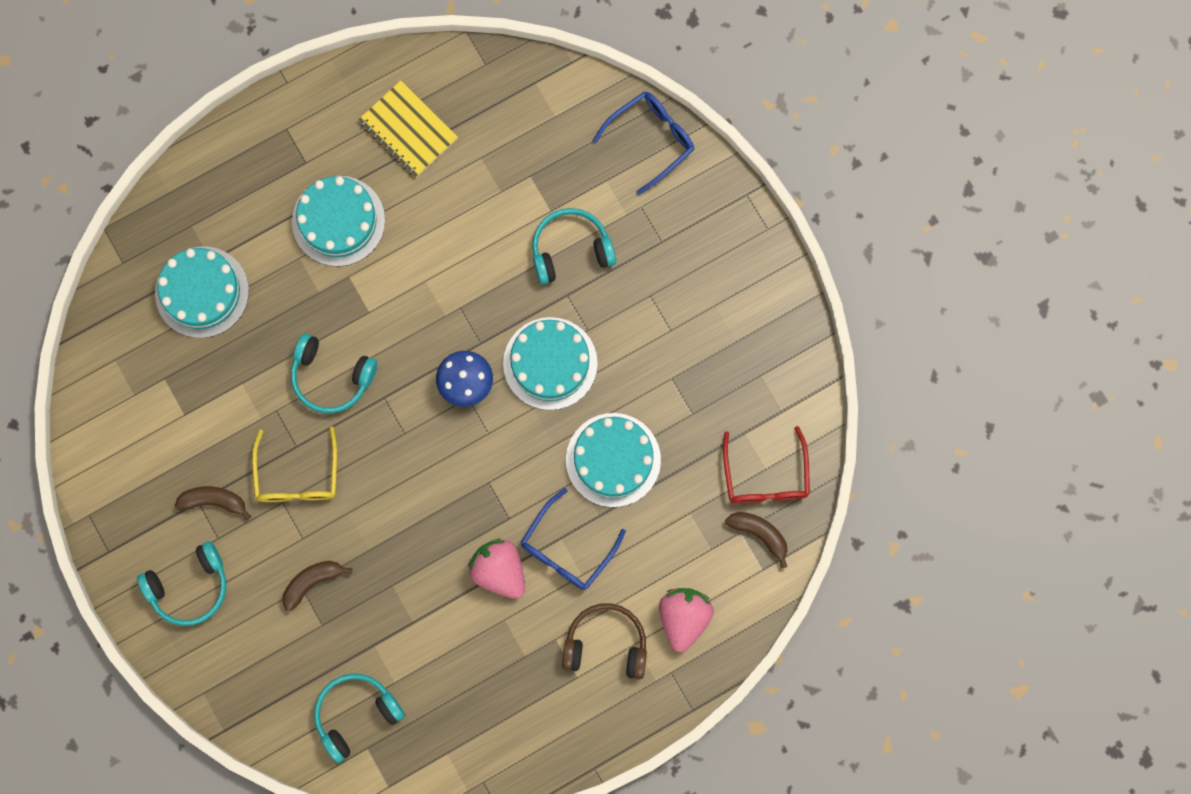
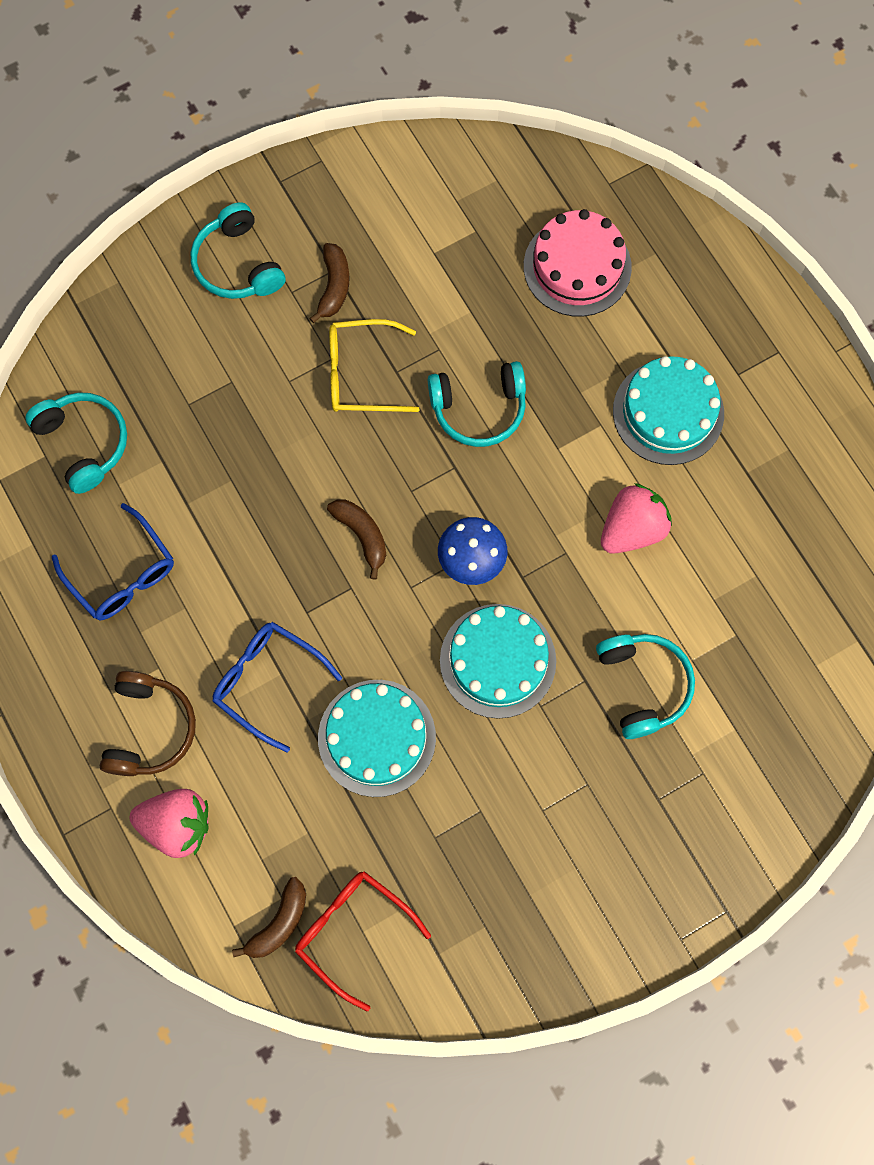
camera: 90 degrees right, 5 degrees down
(202, 292) = (577, 267): turquoise cake -> pink cake
(312, 582) = (238, 393): brown banana -> brown banana (362, 535)
(331, 377) = (479, 408): turquoise headphones -> turquoise headphones turned 120 degrees counterclockwise
(408, 130) = (785, 490): yellow notebook -> none
(499, 570) = (244, 602): pink strawberry -> pink strawberry (632, 529)
(651, 140) = (792, 786): blue glasses -> blue glasses (122, 573)
(765, 476) = (353, 932): red glasses -> red glasses turned 45 degrees clockwise

